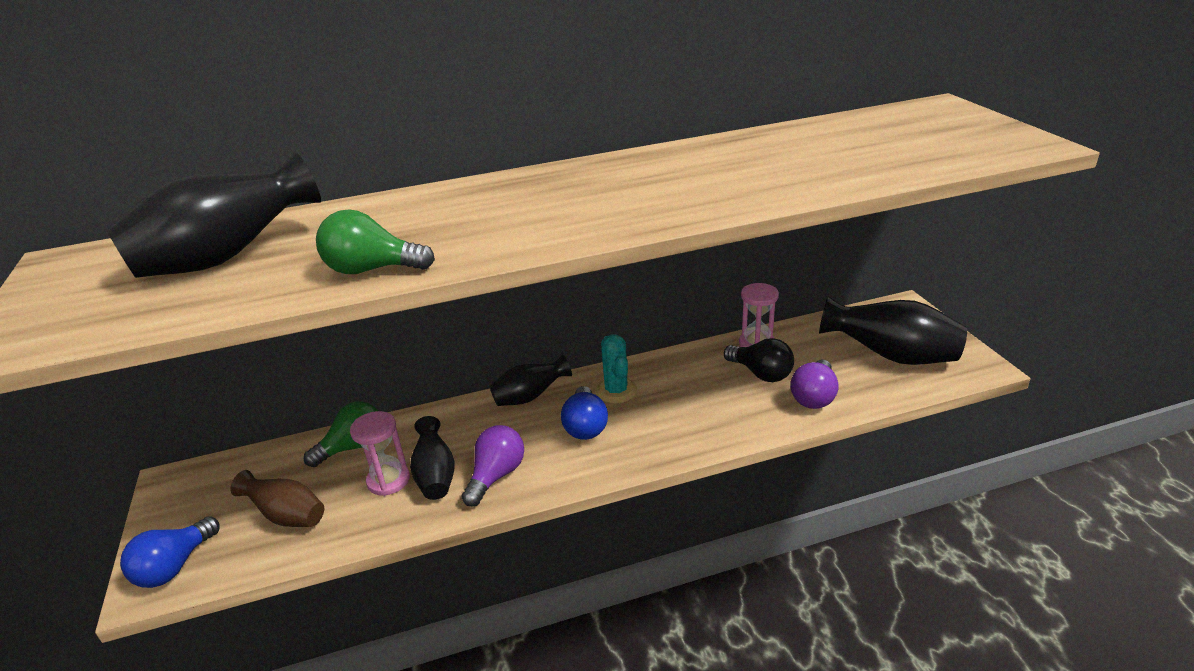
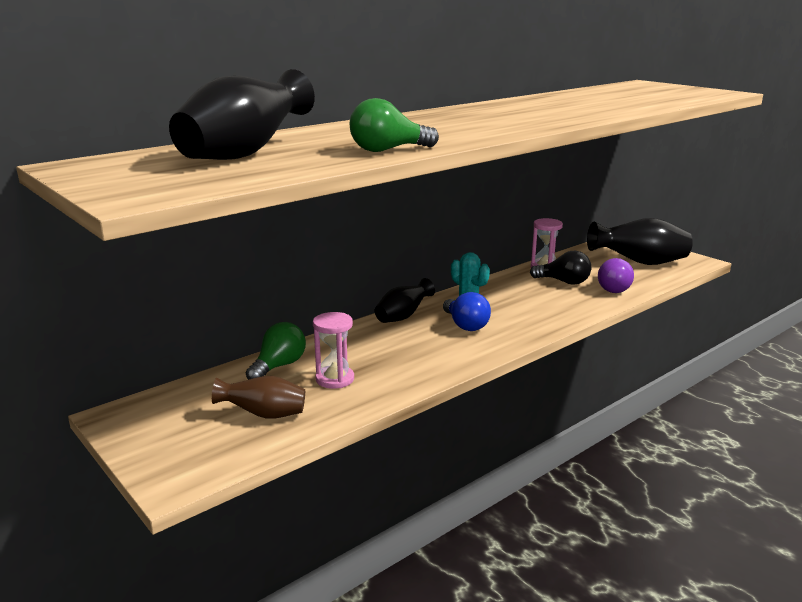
camera: 25 degrees left, 10 degrees down
(174, 567) = (187, 464): blue light bulb -> none
(435, 475) = (373, 370): black vase -> none
(496, 476) = (425, 361): purple light bulb -> none

